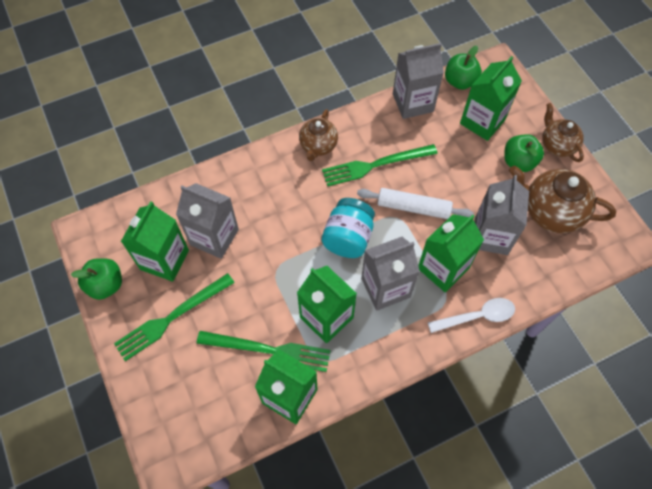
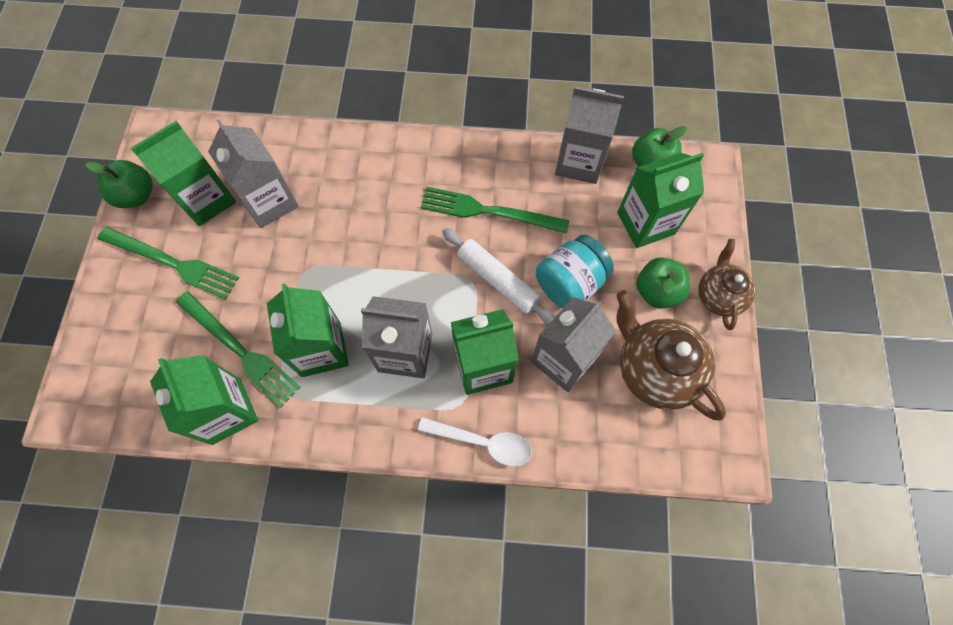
camera: 30 degrees right, 5 degrees up
(172, 318) = (172, 263): green fork -> green fork turned 150 degrees counterclockwise
(318, 146) = (441, 159): brown teapot -> none
(348, 238) = (403, 276): turquoise jar -> turquoise jar (569, 283)

